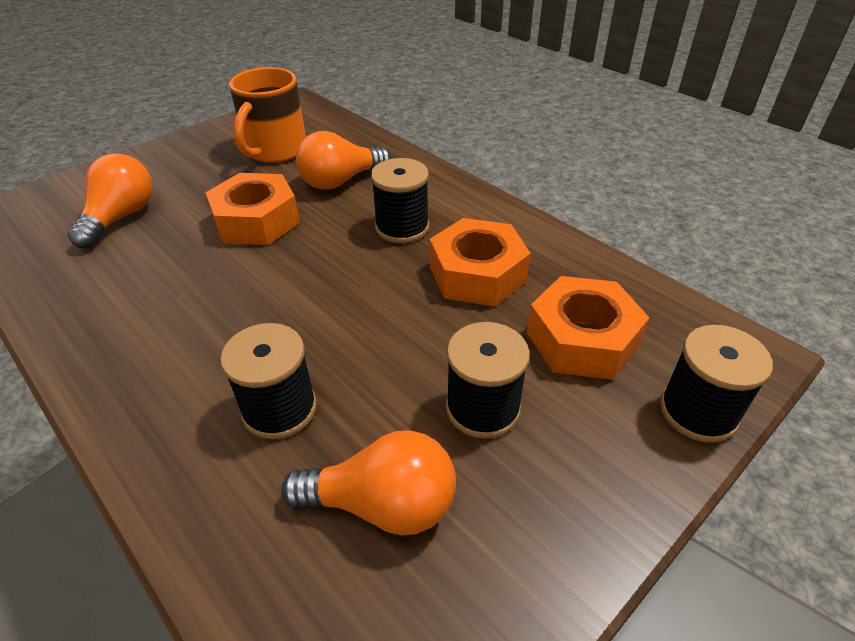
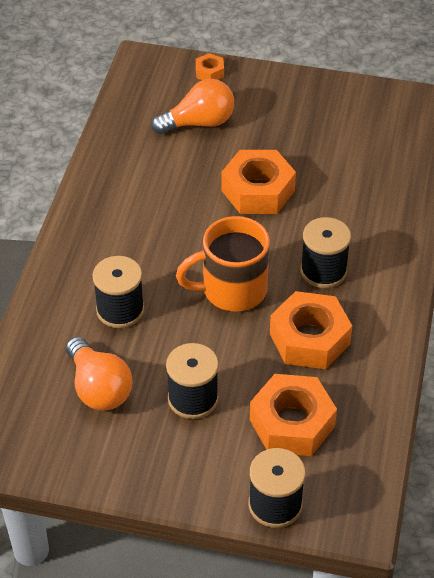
camera: 55 degrees right, 5 degrees up
(76, 183) = (209, 72): none -> orange nut
(275, 150) = (348, 140): orange mug -> orange mug (232, 290)
(340, 181) = (346, 203): orange light bulb -> none

